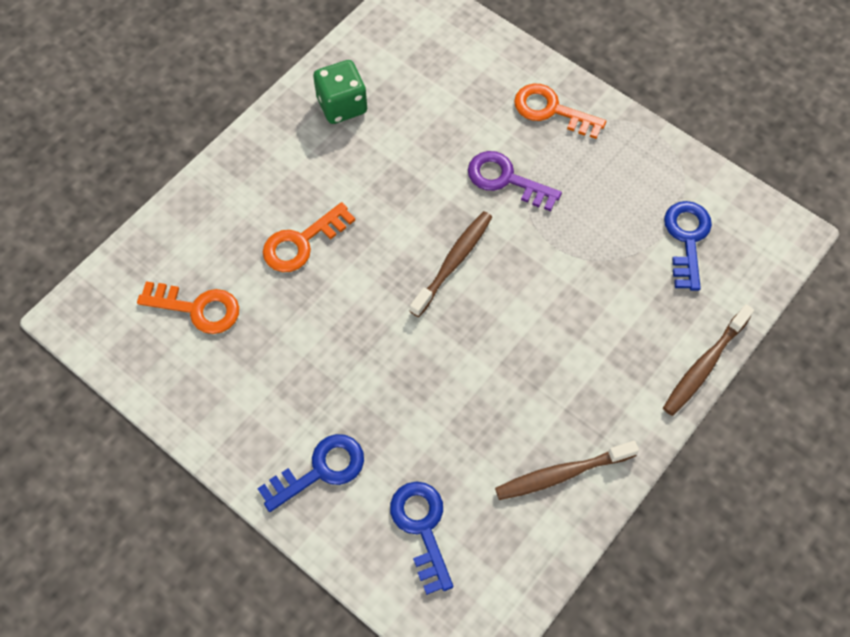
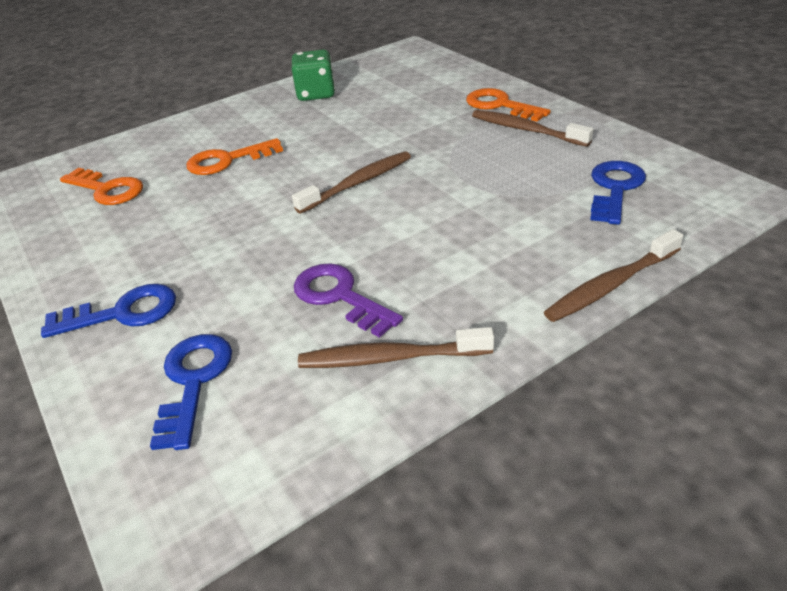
camera: 20 degrees right, 25 degrees down
(506, 179) = (437, 139): purple key -> purple key (339, 296)
(589, 154) = (526, 130): none -> brown toothbrush

